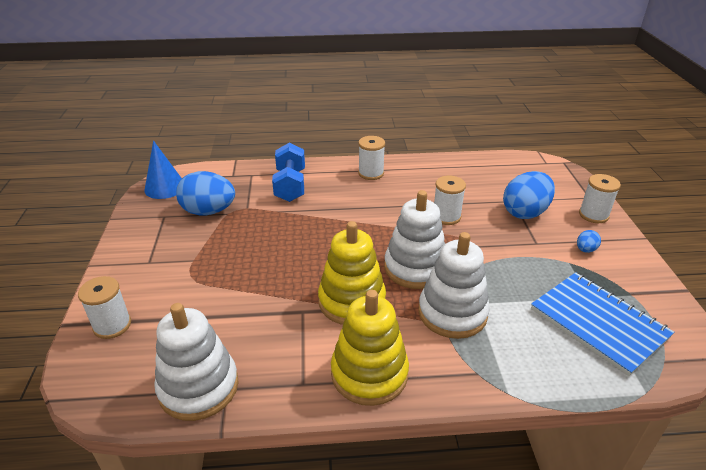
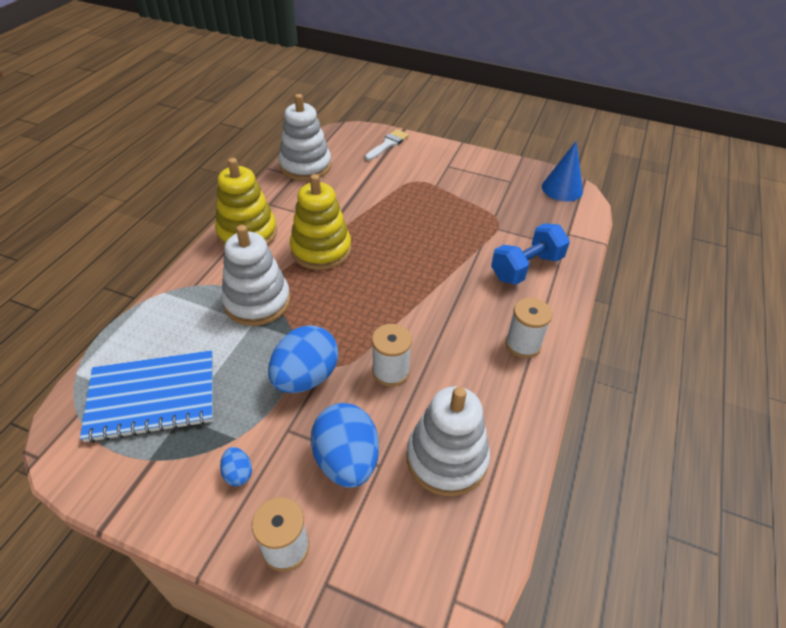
camera: 115 degrees right, 10 degrees up
(112, 325) = (388, 144): white spool -> white brush
(208, 211) = (504, 205): blue egg -> blue egg (306, 377)
(290, 185) = (526, 267): blue dumbbell -> blue dumbbell turned 60 degrees counterclockwise
(415, 268) = (329, 304): white stacking toy -> white stacking toy (446, 458)

